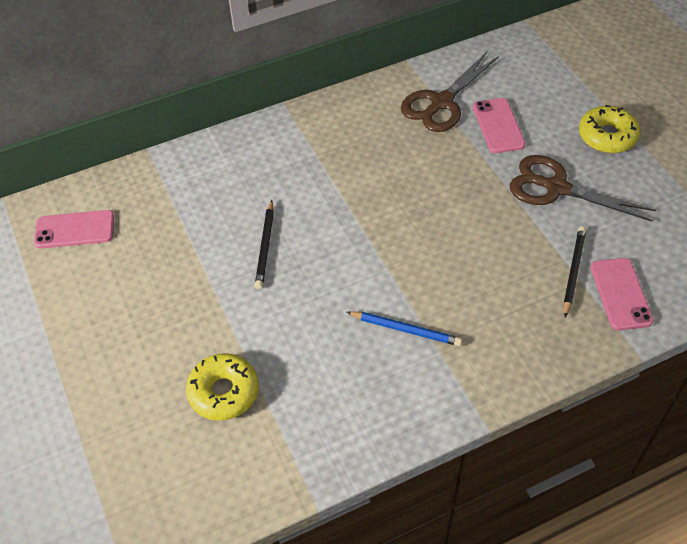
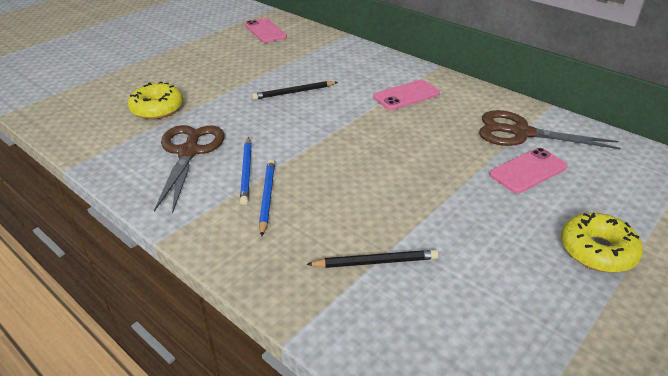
camera: 65 degrees right, 15 degrees down
(456, 323) = (267, 197): none -> blue pencil
(556, 188) = (481, 227): brown scissors -> brown scissors (189, 152)
(620, 294) = (367, 307): pink phone -> pink phone (406, 95)

